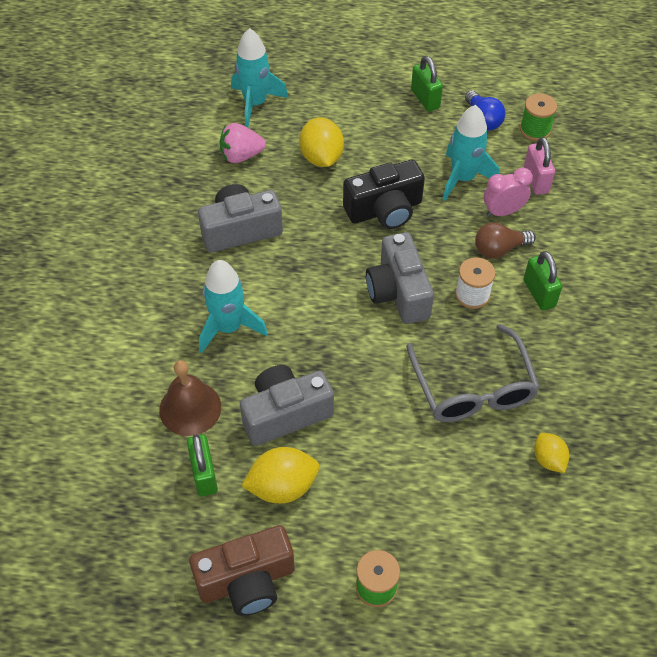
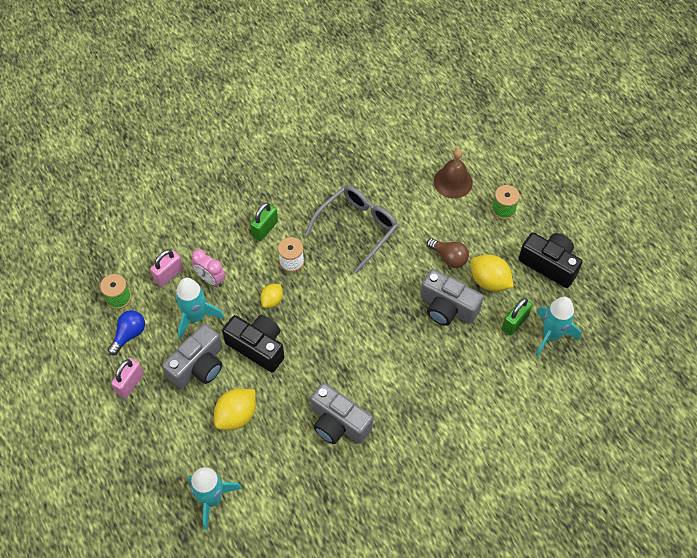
camera: 125 degrees left, 5 degrees up
(190, 408) = (484, 358): brown bell -> brown bell (453, 182)
(228, 327) = (416, 376): turquoise rocket -> turquoise rocket (551, 335)
(241, 156) = (272, 470): pink strawberry -> none
(247, 581) = (549, 264): brown camera -> black camera
(398, 292) = (319, 301): grey camera -> grey camera (198, 366)
(425, 99) = (130, 383): green padlock -> pink padlock
(499, 249) = (244, 265): brown light bulb -> brown light bulb (449, 257)
(548, 459) = (374, 174): yellow lemon -> yellow lemon (272, 300)

